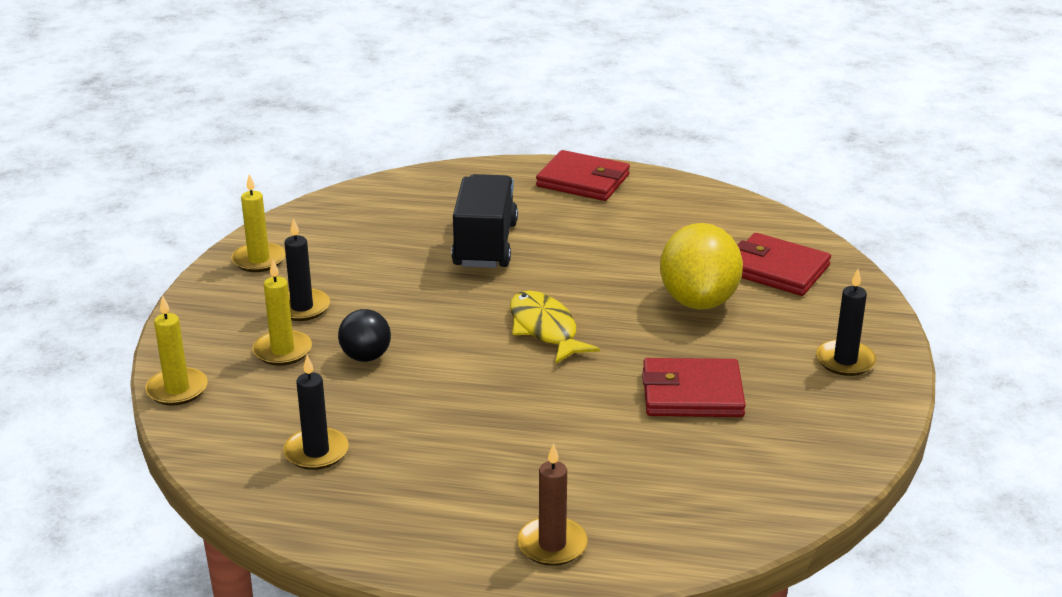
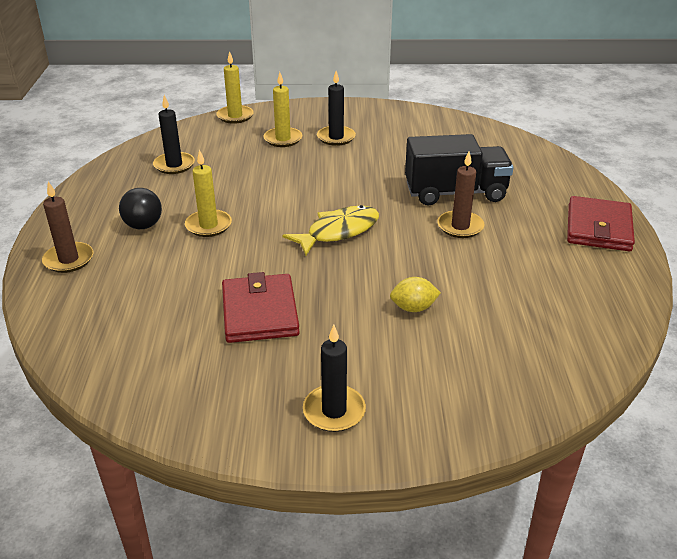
camera: 80 degrees right, 5 degrees up
(259, 260) = (389, 116): yellow candle -> yellow candle (208, 225)
(366, 357) = (282, 166): black ball -> black ball (143, 226)
(558, 253) = (460, 226): none -> brown candle
(698, 300) = (413, 308): yellow lemon -> yellow lemon, size x0.45
(777, 269) = (496, 358): red wallet -> none

